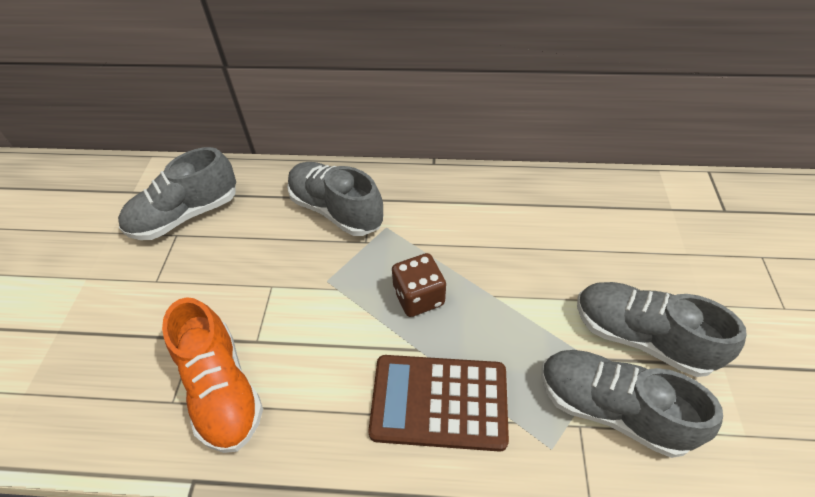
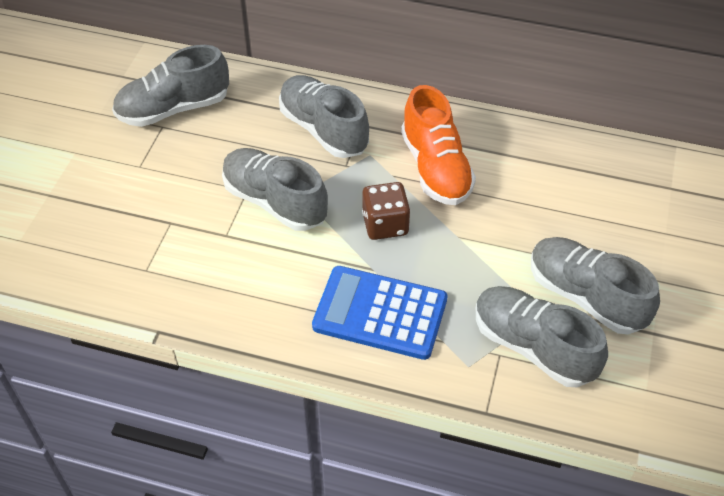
camera: 10 degrees right, 0 degrees up
(222, 388) = (191, 267): orange shoe -> orange shoe (435, 168)
(302, 293) = (275, 202): none -> grey shoe
(439, 402) = (380, 313): brown calculator -> blue calculator

